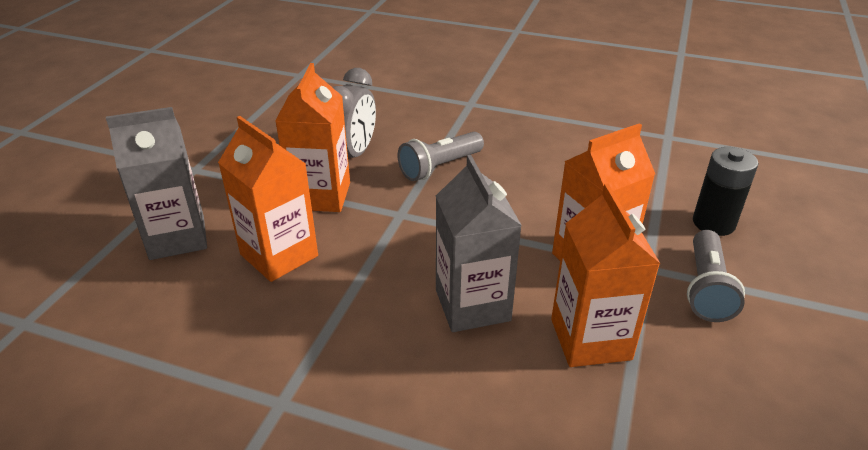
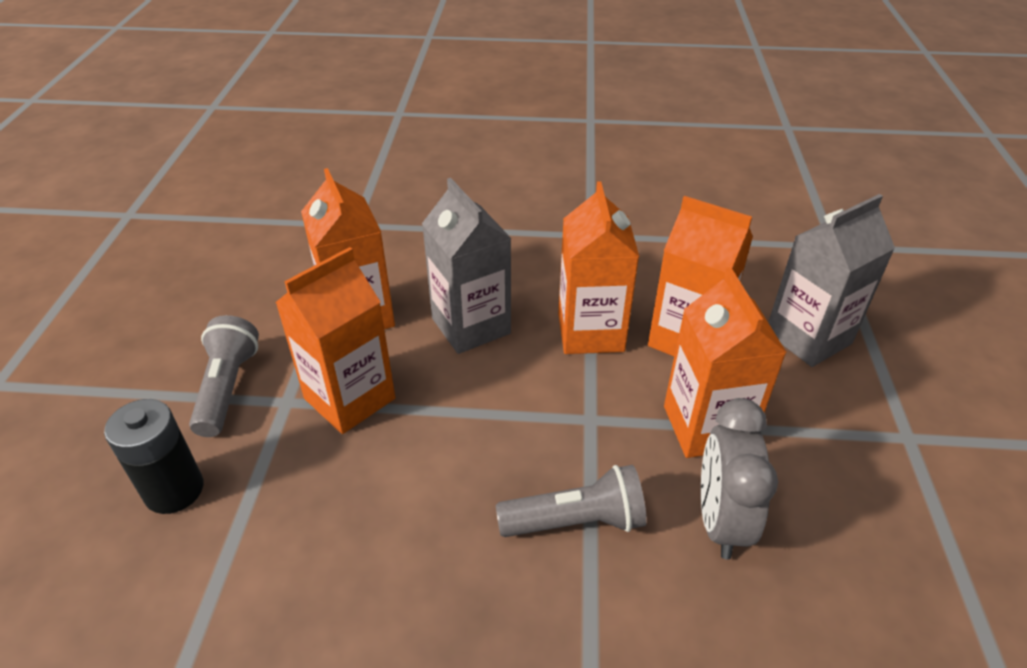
camera: 165 degrees right, 5 degrees up
(360, 277) = (590, 332): none -> orange carton
(440, 167) = (575, 521): grey flashlight -> grey flashlight turned 45 degrees clockwise

